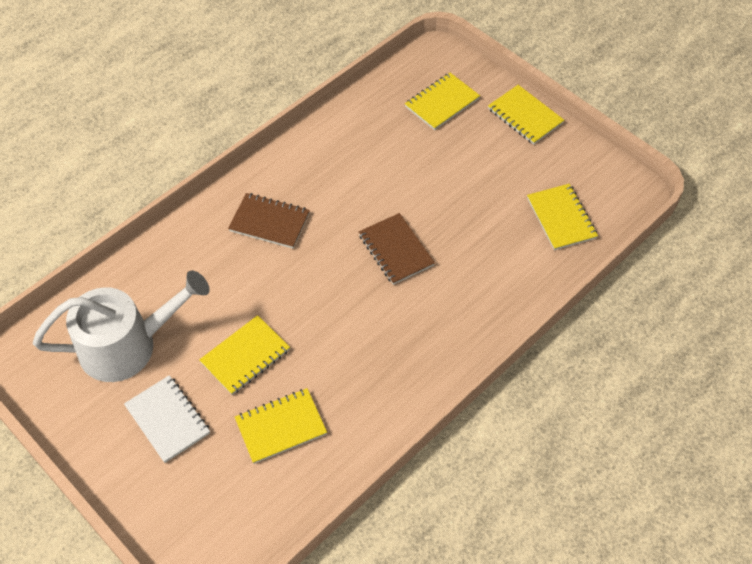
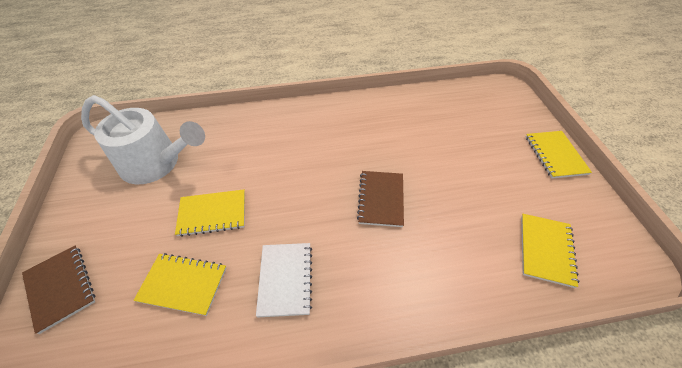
camera: 35 degrees right, 5 degrees down
(168, 419) = (124, 227): white notebook -> white notebook (285, 279)
(269, 222) = (309, 136): brown notebook -> brown notebook (61, 288)
(442, 103) = (489, 118): yellow notebook -> none

